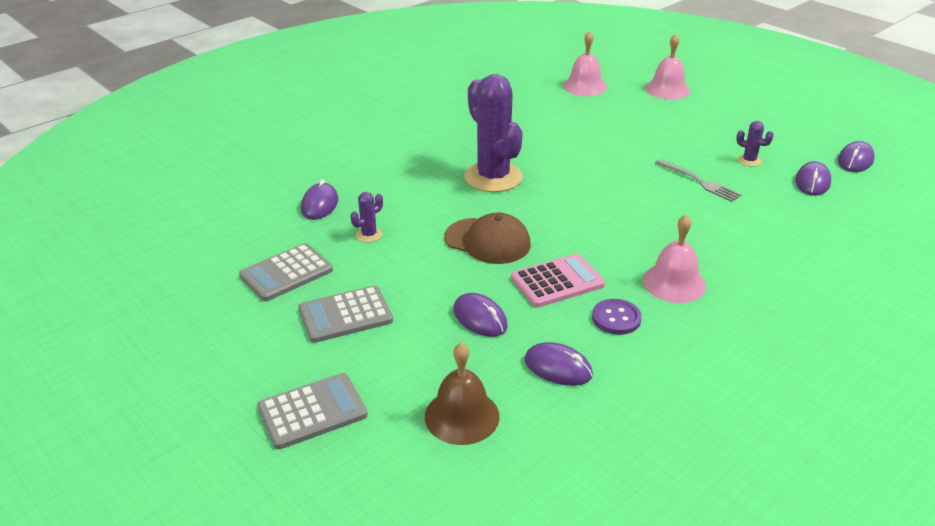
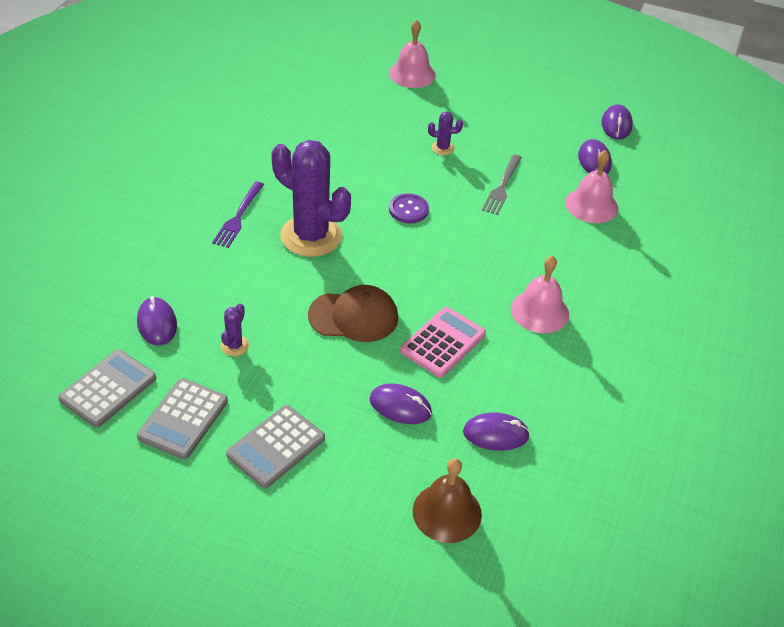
camera: 30 degrees left, 10 degrees up
(312, 411) = (317, 559): grey calculator -> grey calculator (108, 389)
(441, 152) = (238, 217): none -> purple fork
(584, 86) = (330, 89): pink bell -> pink bell (591, 205)
(616, 318) = (514, 365): purple button -> purple button (408, 210)
(700, 182) = (502, 187): grey fork -> grey fork turned 90 degrees clockwise
(749, 161) = (531, 149): purple cactus -> purple cactus (442, 148)

